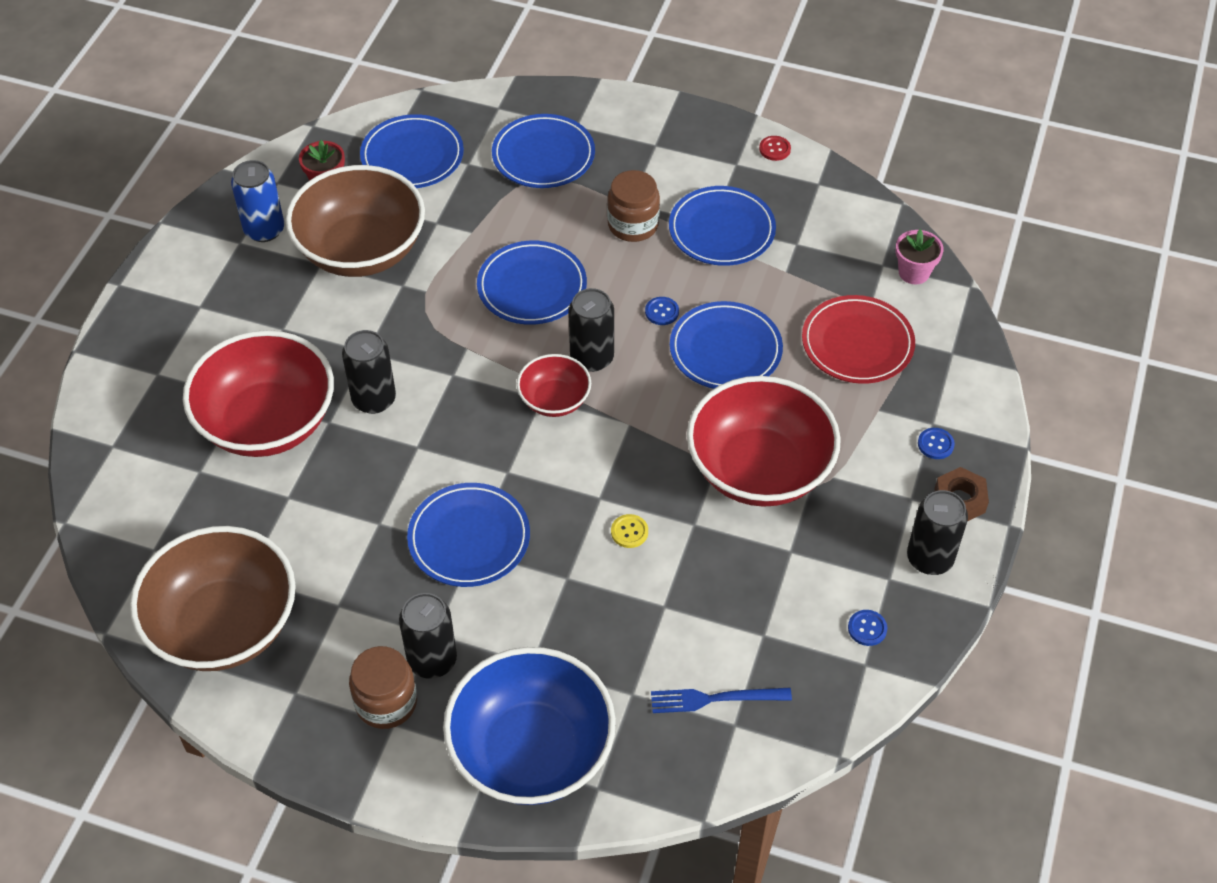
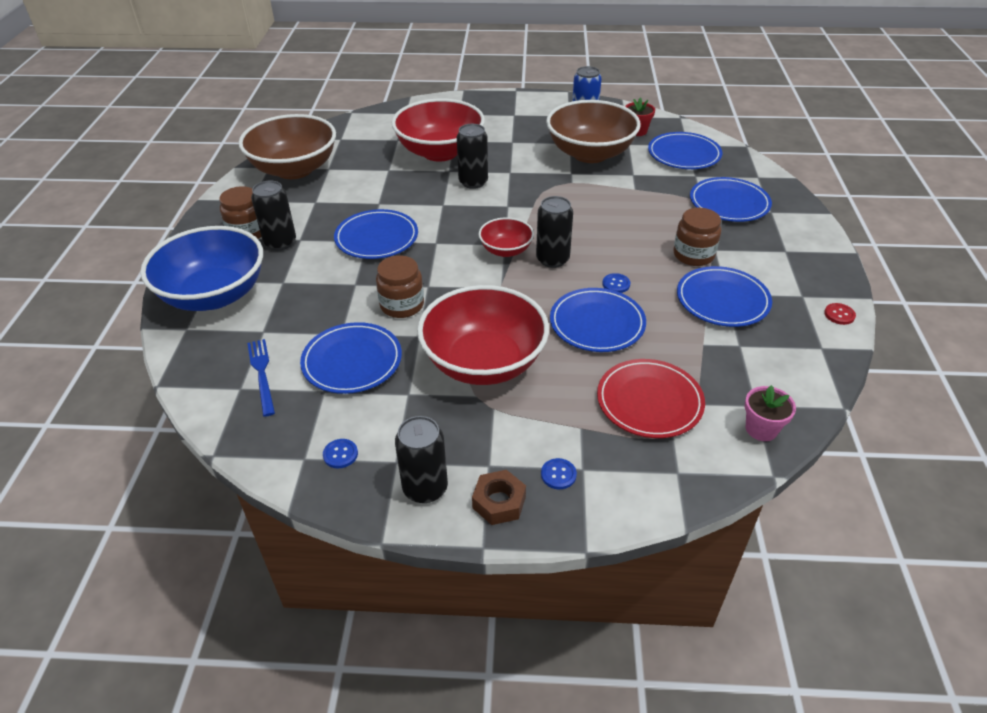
camera: 75 degrees right, 10 degrees down
(532, 287) = (602, 222): blue plate -> blue plate (352, 361)
(629, 532) = (402, 305): yellow button -> brown jar

